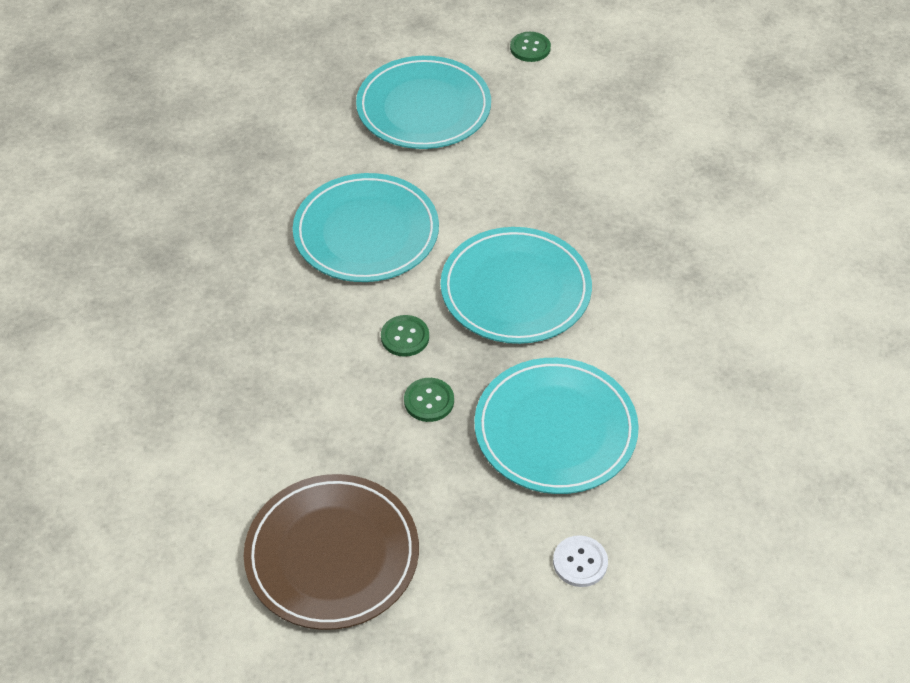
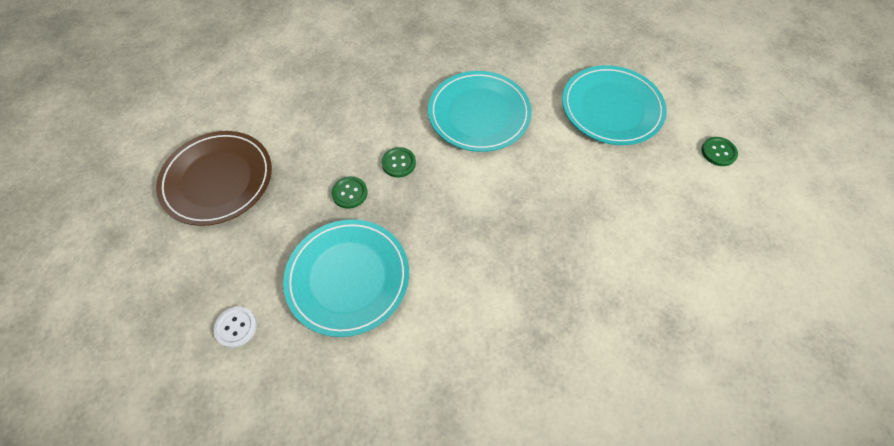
camera: 70 degrees right, 10 degrees up
(515, 290) = (467, 215): turquoise plate -> none

